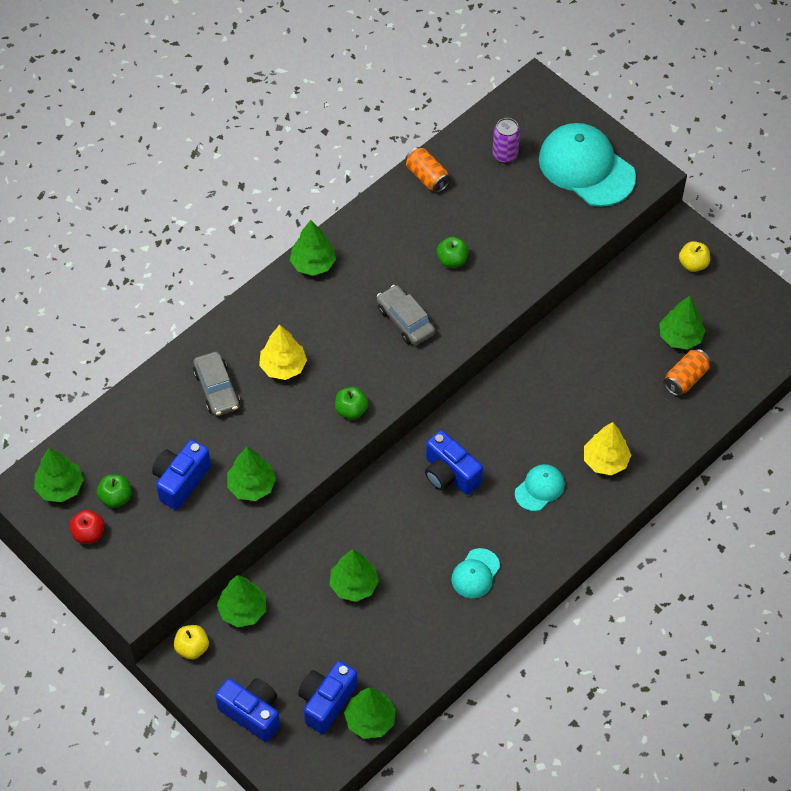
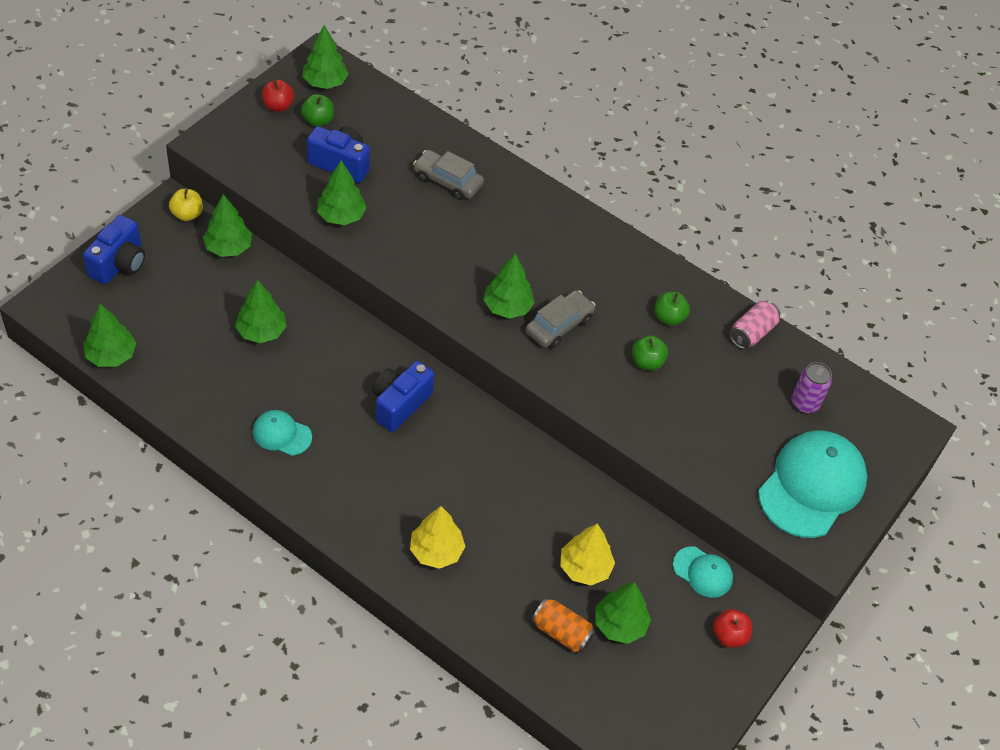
camera: 75 degrees right, 5 degrees down
(217, 389) = (448, 181): grey car -> grey car turned 60 degrees clockwise
(283, 366) = (483, 229): yellow tree -> yellow tree (584, 568)
(313, 264) = (613, 243): green tree -> green tree (507, 307)
(326, 702) = (131, 319): blue camera -> none
(351, 410) = (440, 287): green apple -> green apple (669, 317)
(427, 177) = (752, 333): orange can -> pink can
(539, 488) = (392, 488): turquoise cap -> turquoise cap (703, 572)
(693, 264) = (729, 636): yellow apple -> red apple

